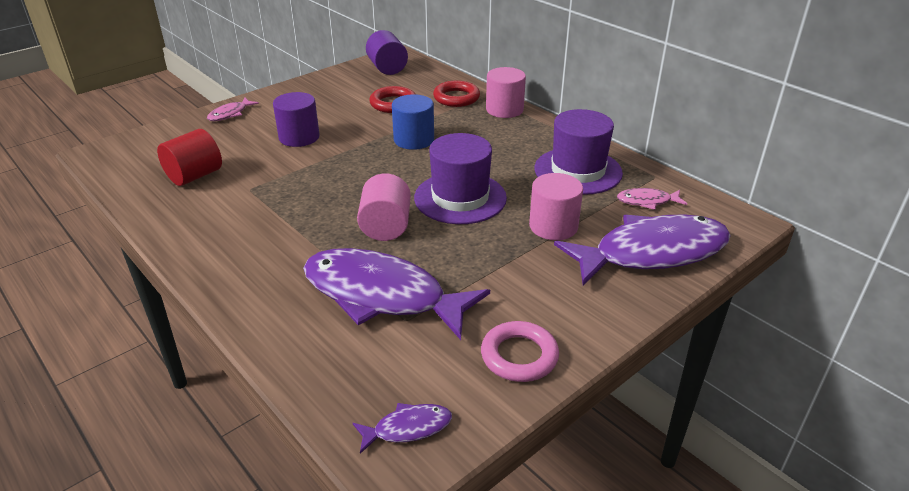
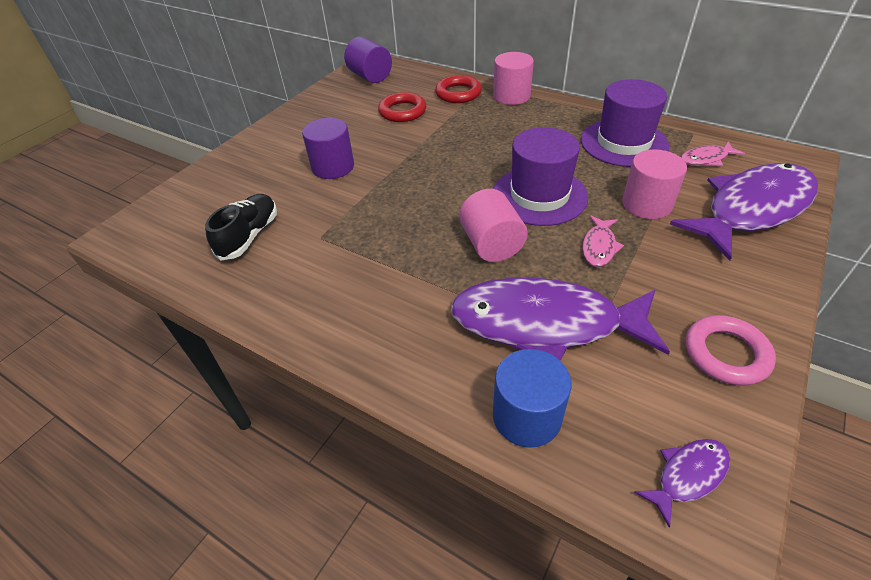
camera: 15 degrees left, 10 degrees up
(194, 176) = (249, 236): red cylinder -> black shoe
(230, 114) = (241, 157): pink fish -> pink fish (599, 247)
(414, 140) = (450, 145): blue cylinder -> blue cylinder (526, 416)

